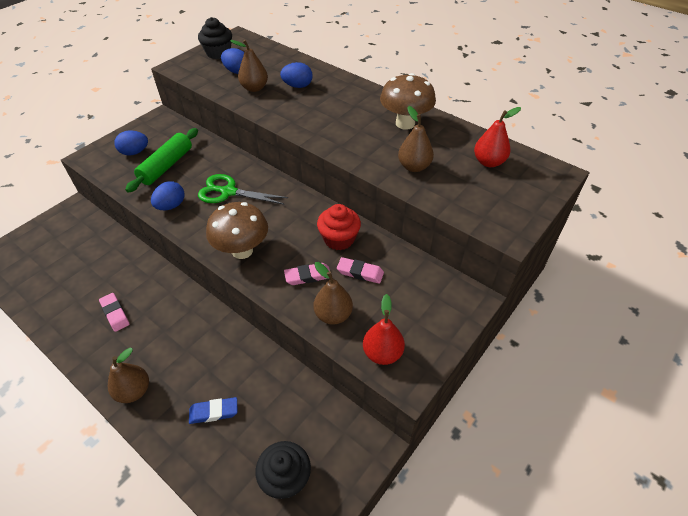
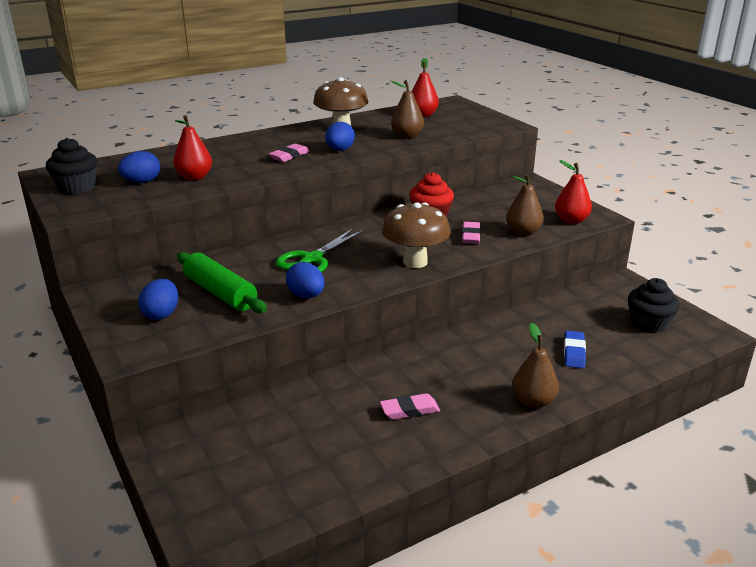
camera: 70 degrees left, 20 degrees down
(254, 88) = (194, 177): brown pear -> red pear
(297, 86) = (219, 158): blue egg -> blue egg (340, 150)
(360, 272) = (479, 214): pink eraser -> pink eraser (289, 156)

